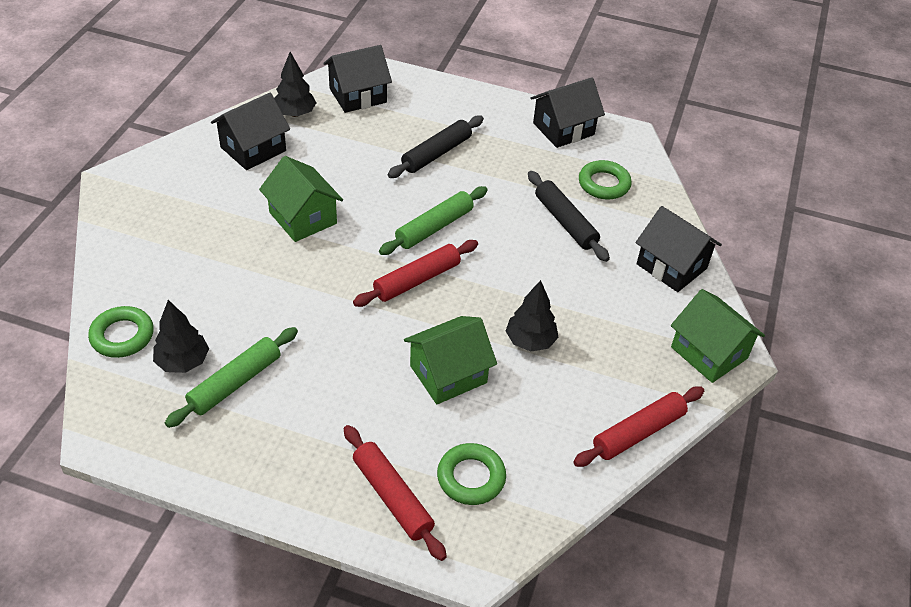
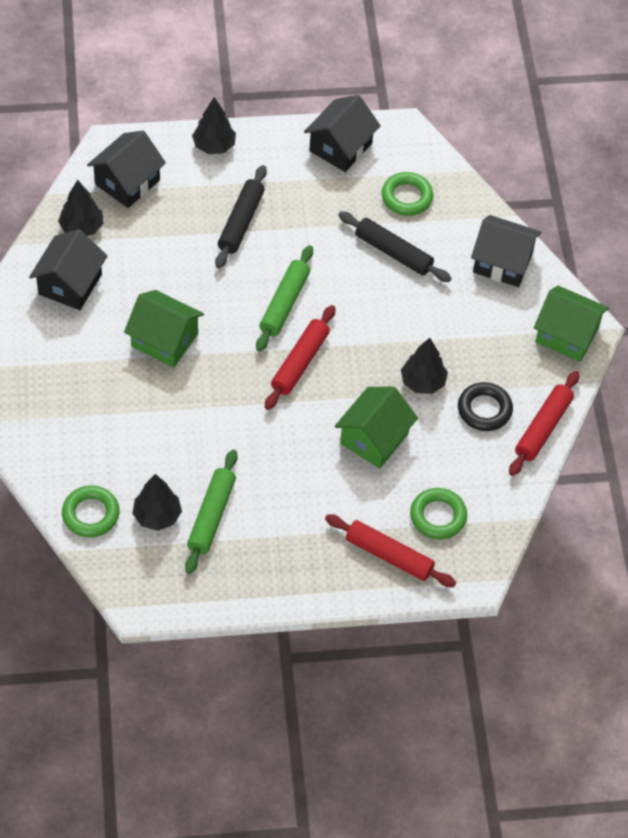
camera: 25 degrees left, 10 degrees up
(450, 94) = (214, 146): none -> black tree
(582, 390) = (484, 410): none -> black ring

